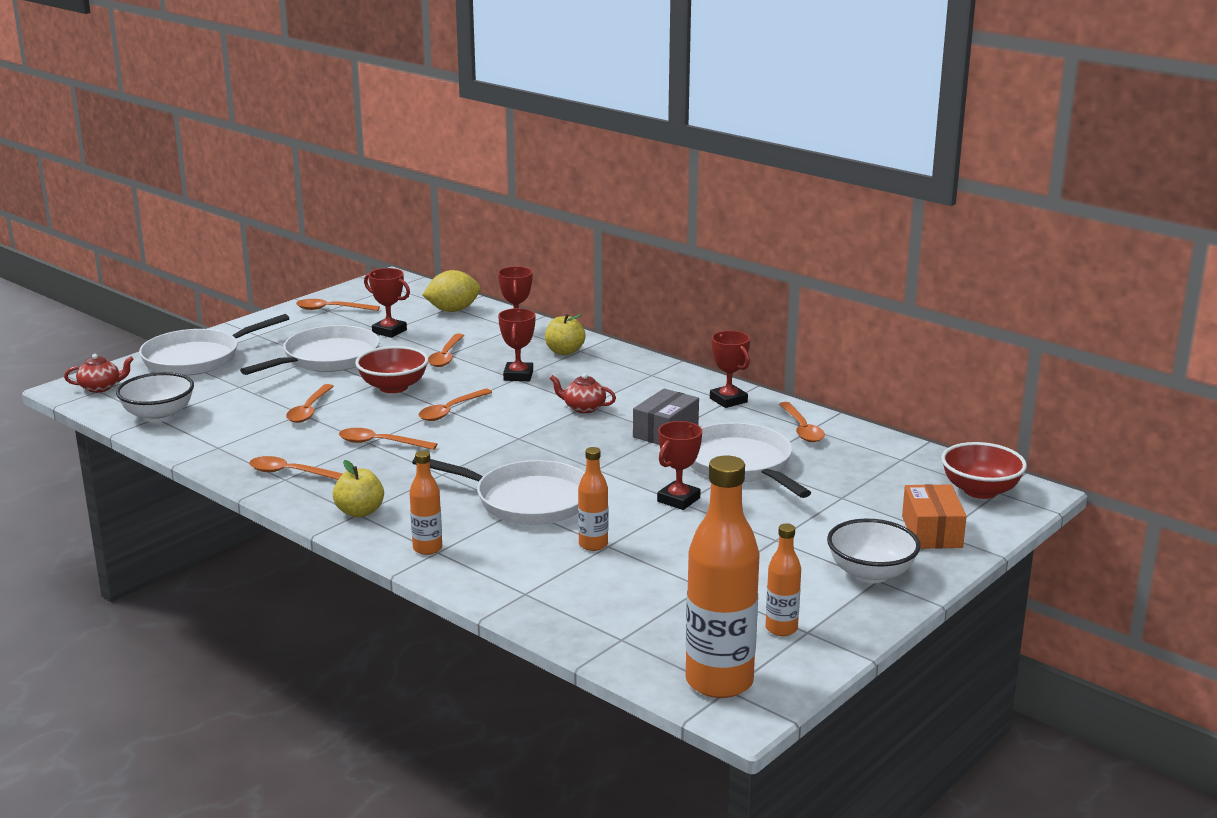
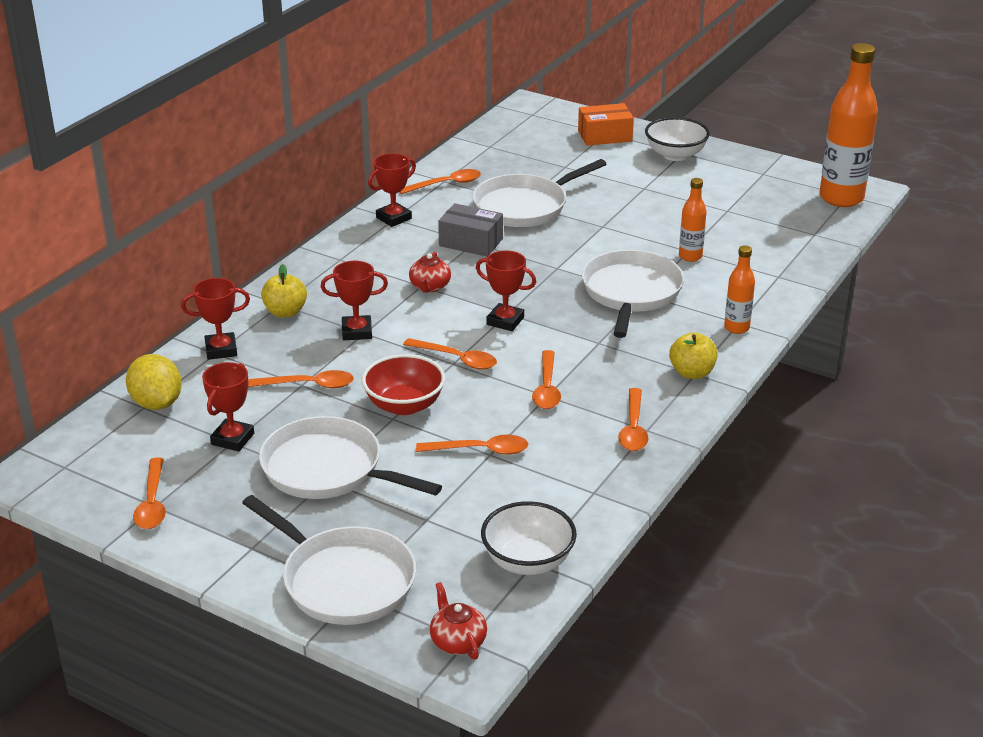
camera: 100 degrees left, 10 degrees up
(678, 500) = (598, 228): red trophy -> red trophy (505, 321)
(781, 629) = (765, 181): orange bottle -> none
(980, 491) = (533, 120): red bowl -> none

